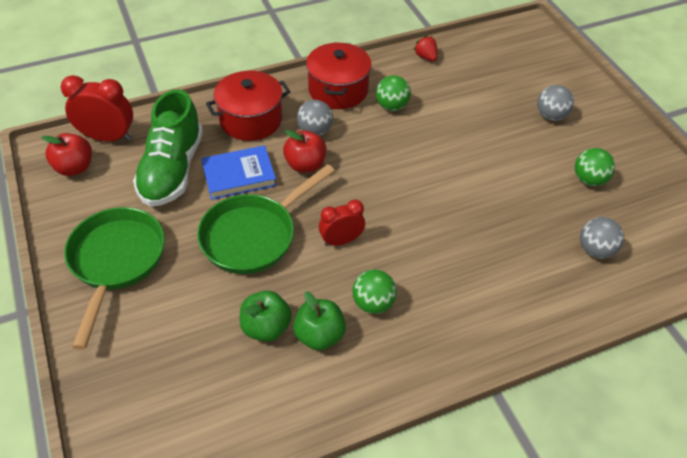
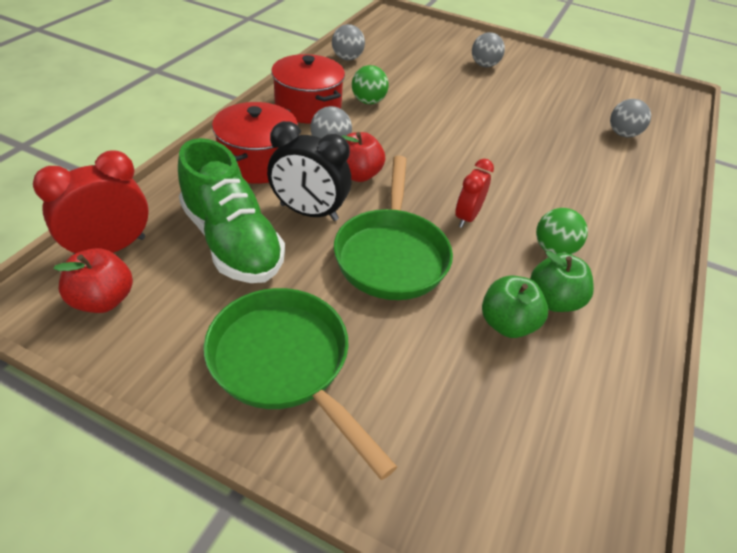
camera: 45 degrees left, 5 degrees down
(239, 175) = (309, 212): blue book -> black clock
(426, 57) = (347, 58): red strawberry -> grey ball
(589, 180) = (559, 94): green ball -> none

